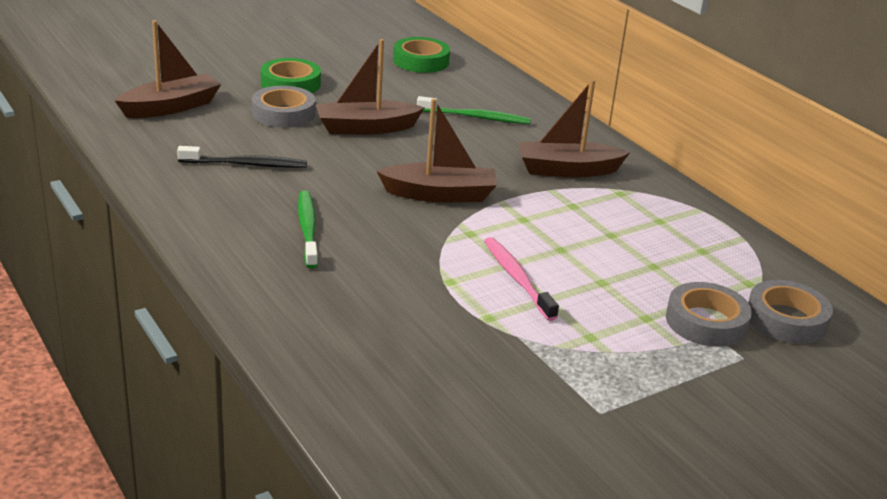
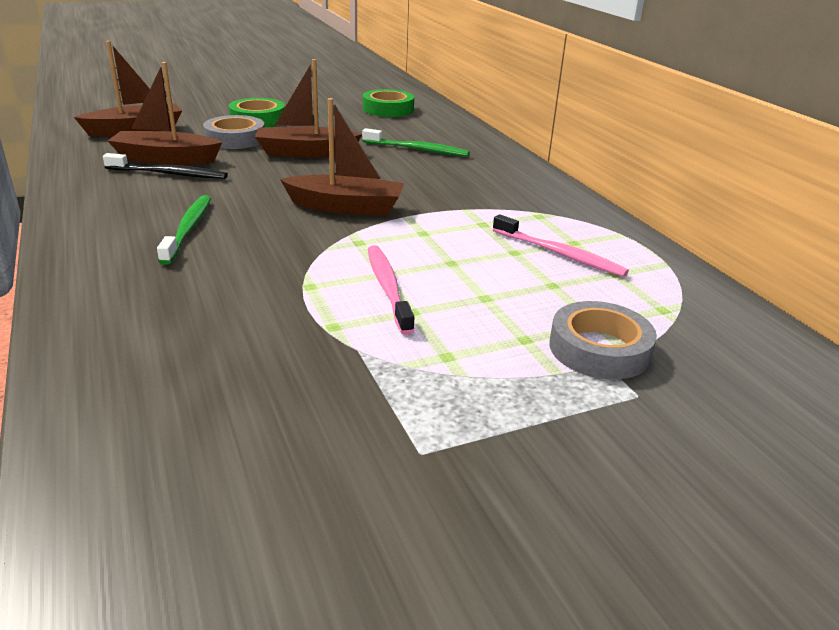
camera: 10 degrees right, 0 degrees up
(567, 170) = (489, 194): brown boat -> brown boat (166, 159)
(650, 234) = (559, 254): none -> pink toothbrush
(786, 319) = (704, 353): grey tape -> none

